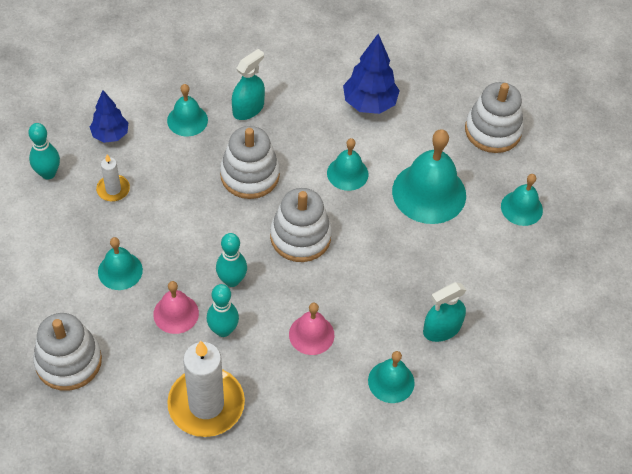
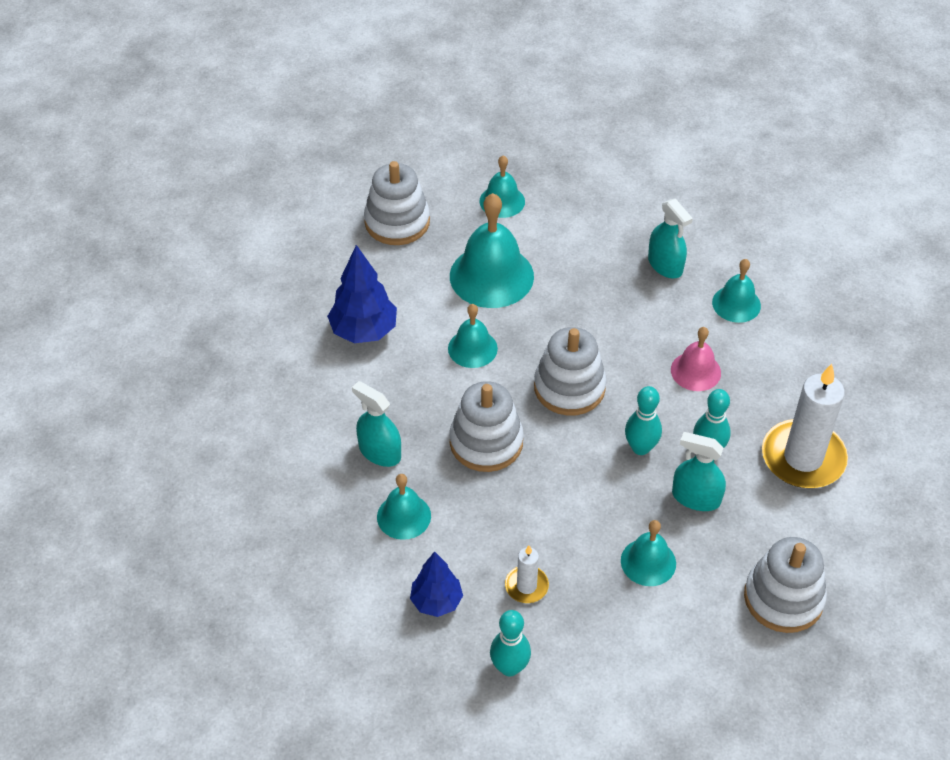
camera: 90 degrees left, 5 degrees down
(176, 313) = (696, 498): pink bell -> turquoise spray bottle

